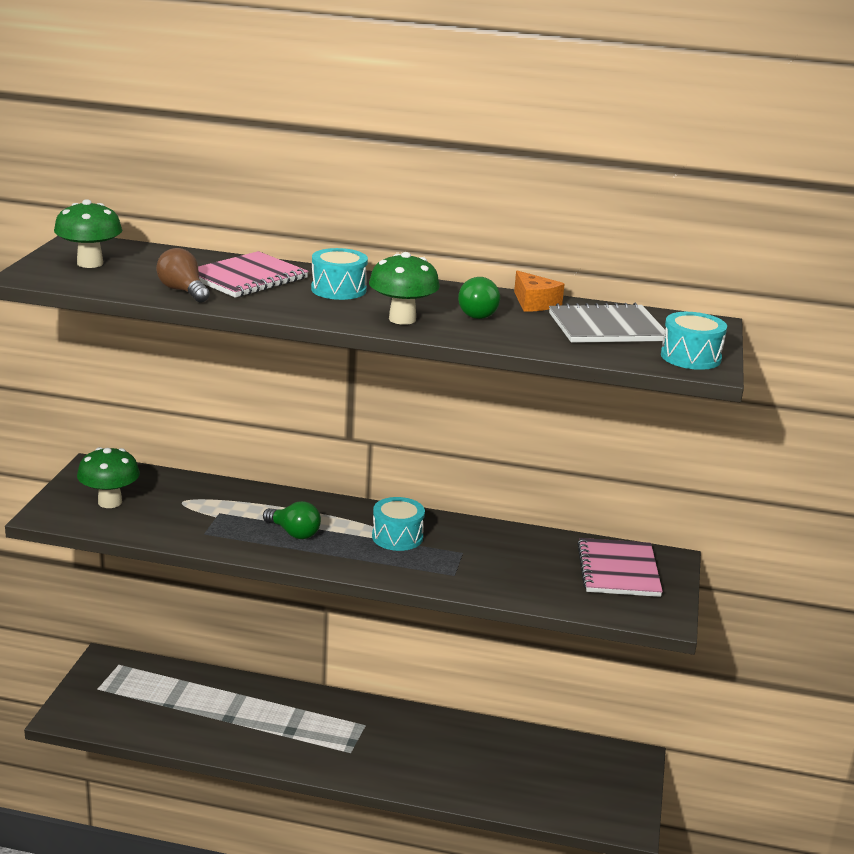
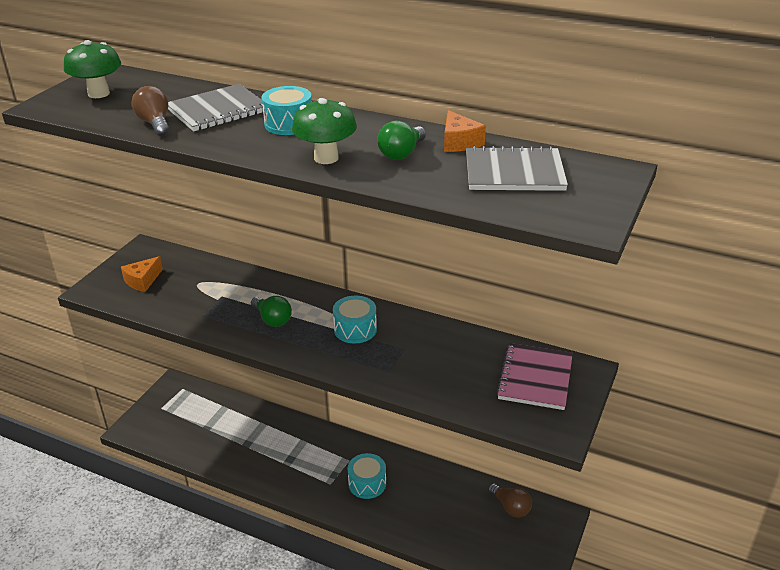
camera: 15 degrees right, 10 degrees up
(110, 502) = (142, 281): green mushroom -> orange cheese
(247, 278) = (218, 110): pink notebook -> grey notebook
(575, 755) = (511, 507): none -> brown light bulb
(690, 357) = (581, 211): turquoise drum -> turquoise drum (367, 483)

